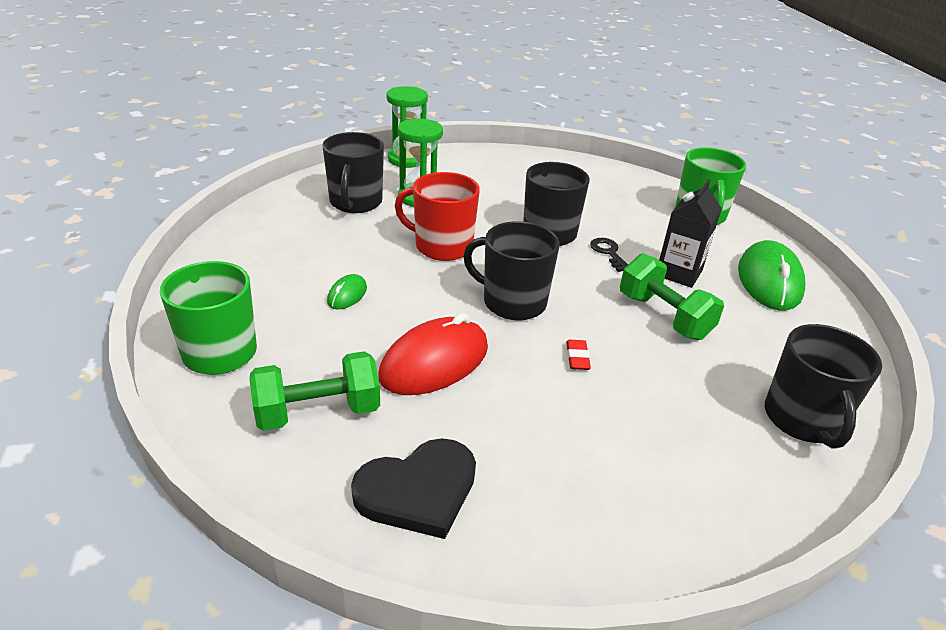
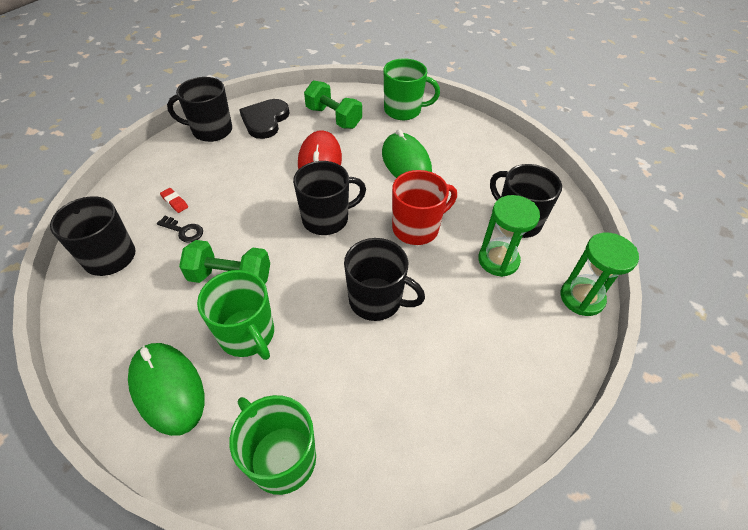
camera: 135 degrees right, 15 degrees up
(318, 412) = (333, 118): green dumbbell -> green dumbbell turned 75 degrees counterclockwise
(347, 295) = (406, 163): green mouse -> green mouse, size x2.10
(529, 541) = (211, 130): none -> black mug
(577, 358) = (258, 210): red eraser -> red eraser (175, 202)
(608, 253) = (315, 314): black key -> black key (184, 231)
(678, 273) = (247, 334): black carton -> green mug

